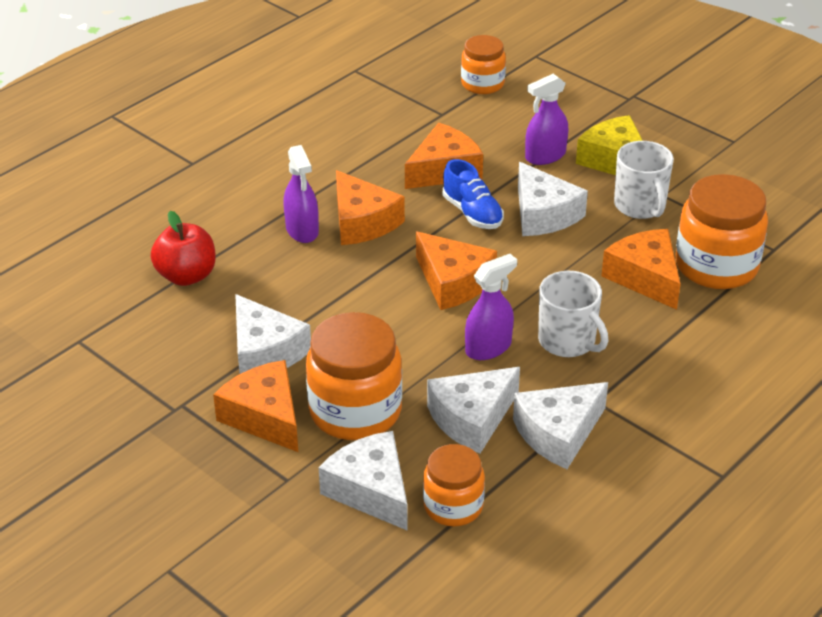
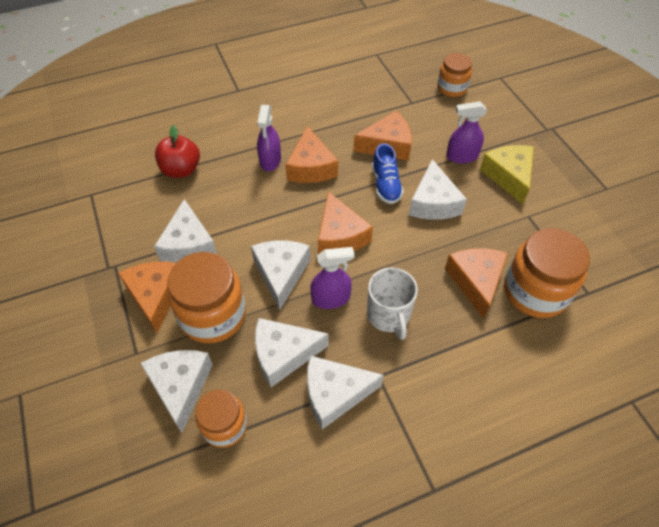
camera: 25 degrees right, 15 degrees up
(409, 343) = (281, 273): none -> white cheese
(640, 206) = (506, 220): white mug -> none

